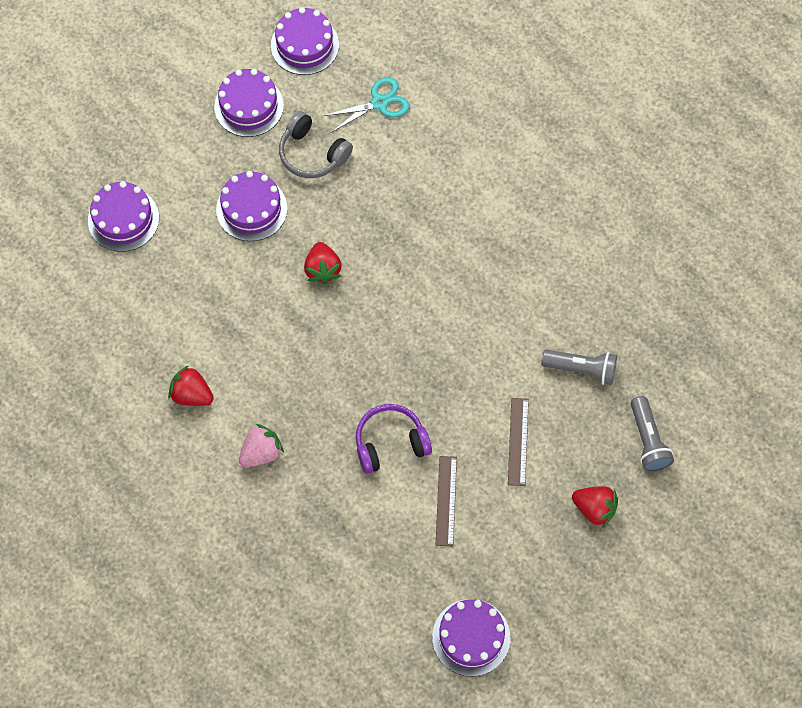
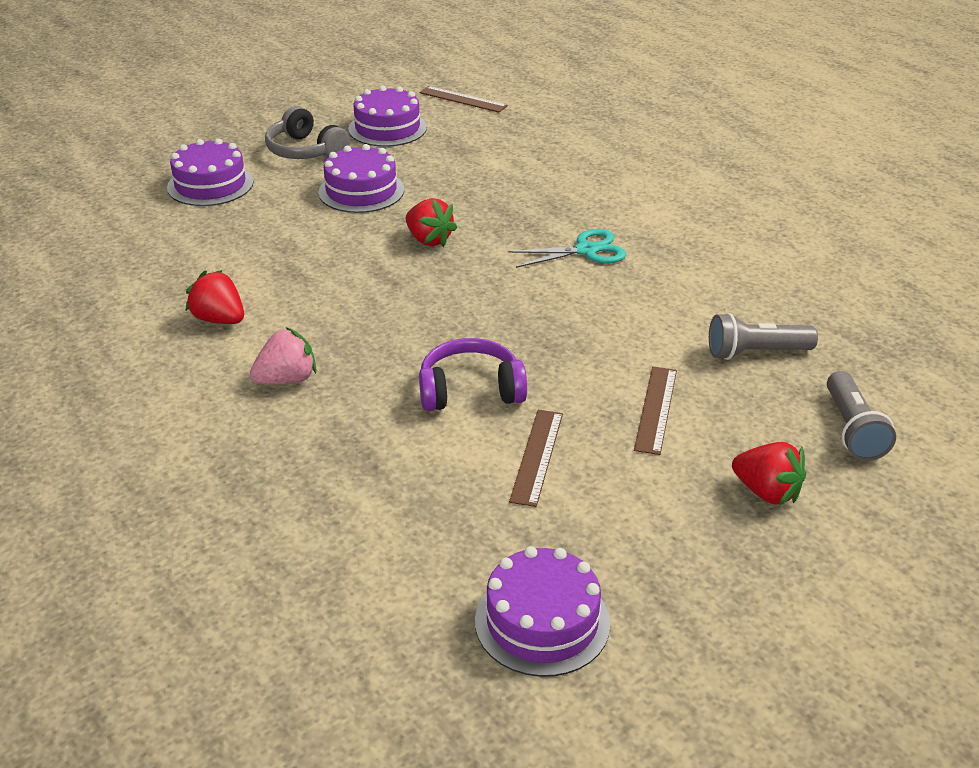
camera: 10 degrees right, 30 degrees down
(304, 45) = (463, 99): purple cake -> brown ruler
(312, 154) = (446, 162): grey headphones -> grey headphones (305, 151)
(322, 269) = (429, 240): red strawberry -> red strawberry turned 45 degrees counterclockwise
(379, 103) = (533, 138): turquoise scissors -> turquoise scissors (586, 250)
(581, 369) = (755, 352): grey flashlight -> grey flashlight turned 150 degrees clockwise

